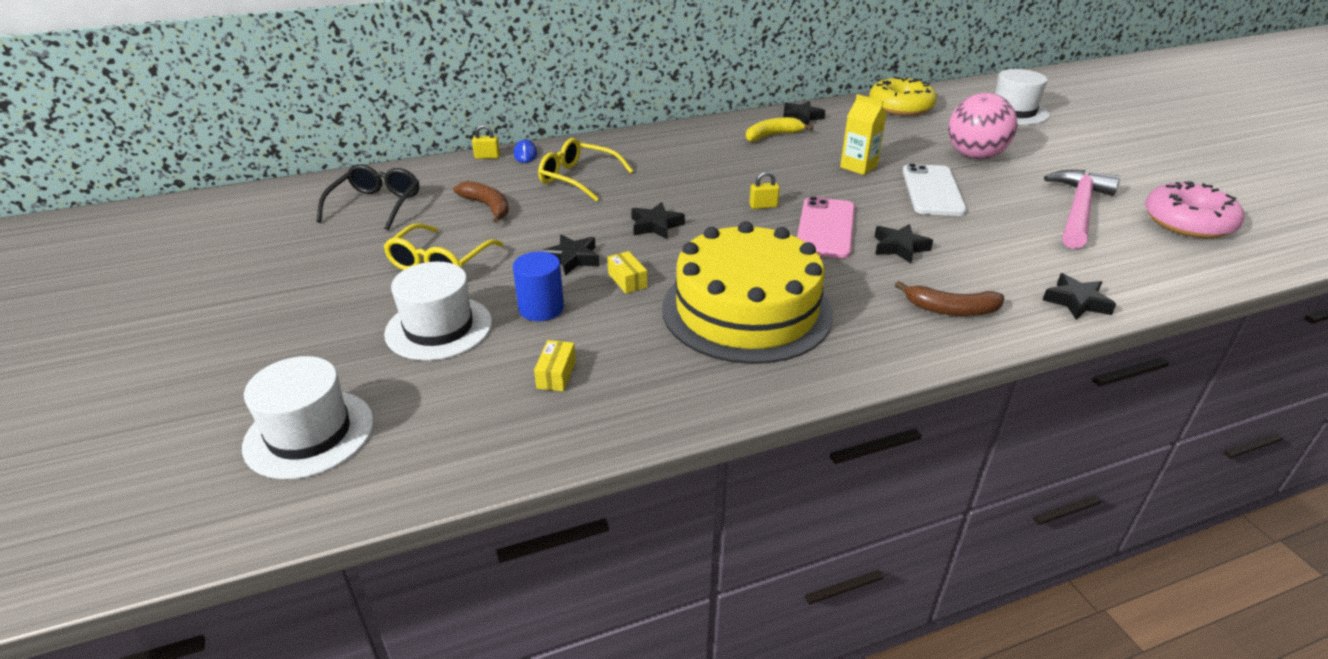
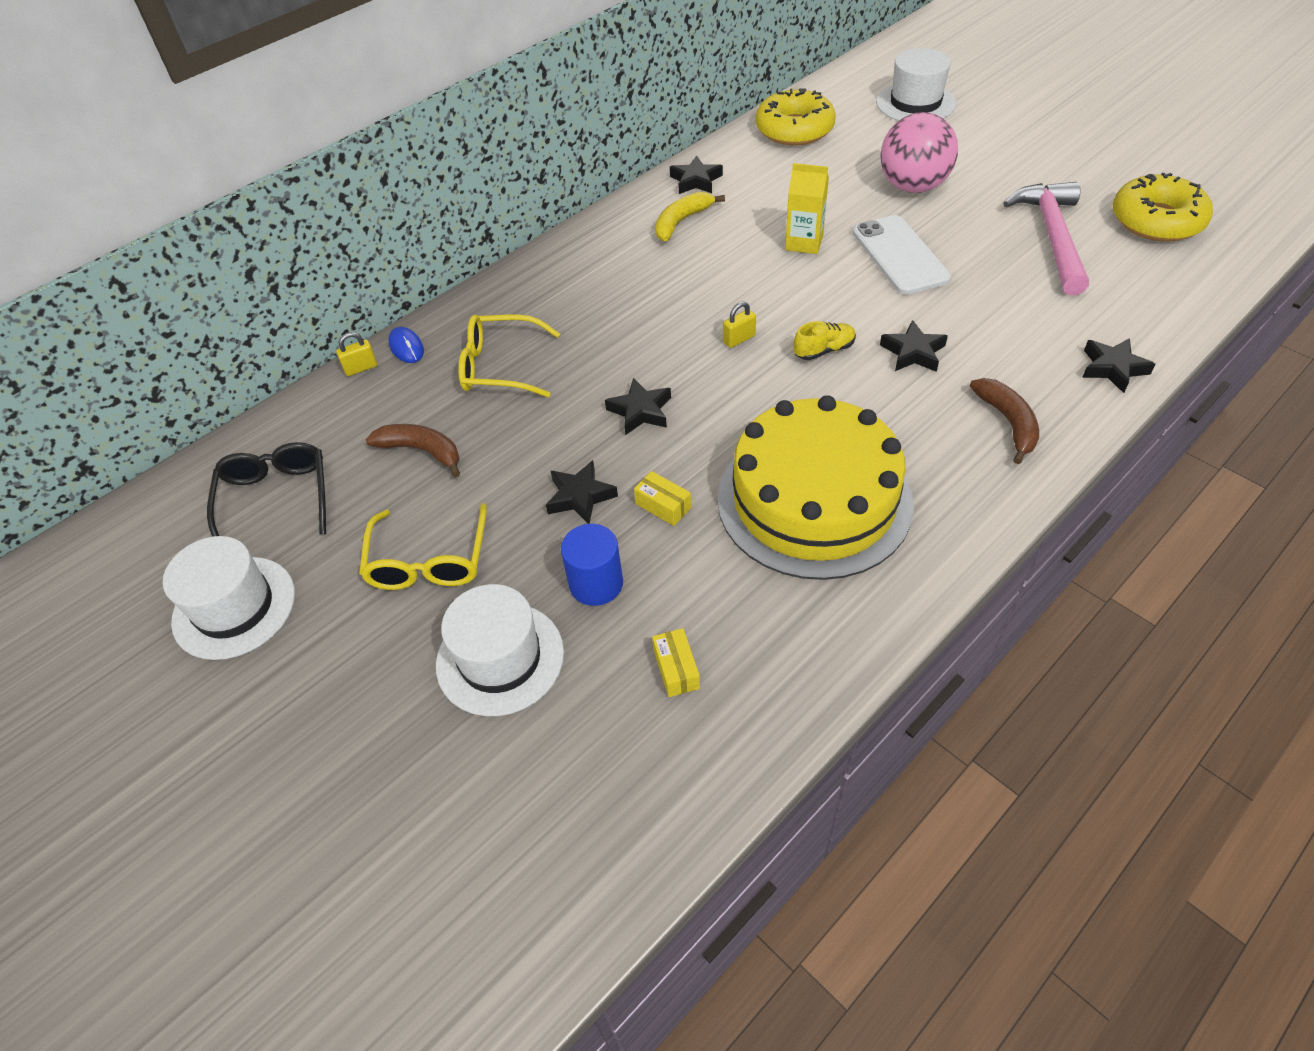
camera: 20 degrees left, 15 degrees up
(309, 433) = (464, 866): white hat -> white hat (234, 607)
(825, 228) = (824, 350): pink phone -> yellow shoe
(951, 309) = (1008, 422): brown banana -> brown banana turned 90 degrees counterclockwise
(1188, 222) = (1156, 220): pink donut -> yellow donut

